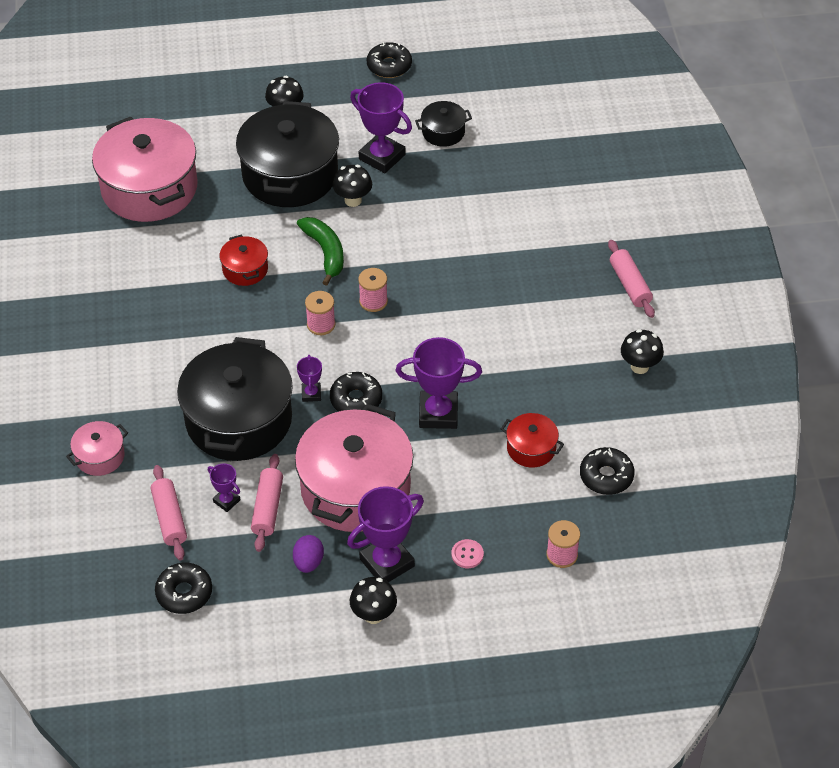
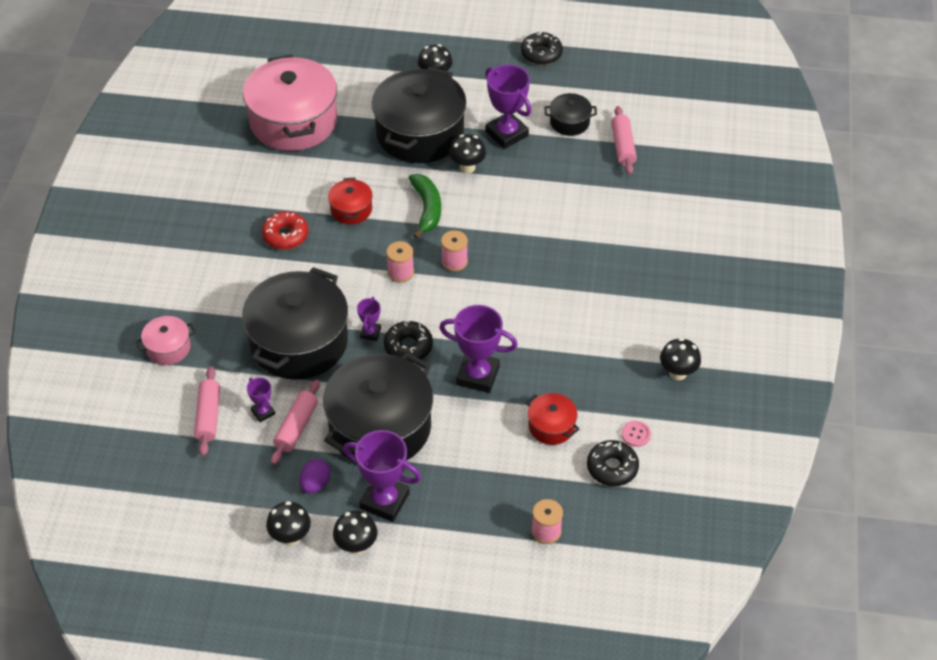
camera: 15 degrees right, 0 degrees up
(184, 311) = (285, 235): none -> red donut
(184, 593) = (197, 486): black donut -> none
(301, 622) = (290, 537): none -> black mushroom
(355, 488) = (380, 427): pink pot -> black pot
(387, 562) = (384, 501): purple trophy -> purple trophy turned 45 degrees clockwise
(467, 554) = (459, 510): pink button -> pink button (635, 434)
(630, 285) = (694, 295): pink rolling pin -> pink rolling pin (623, 146)

